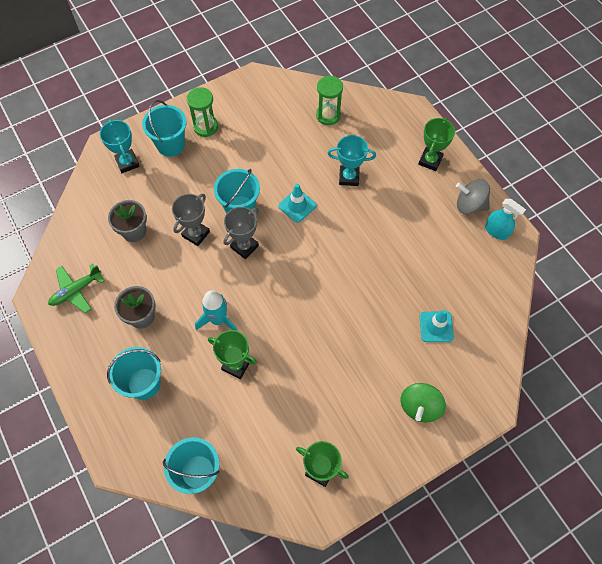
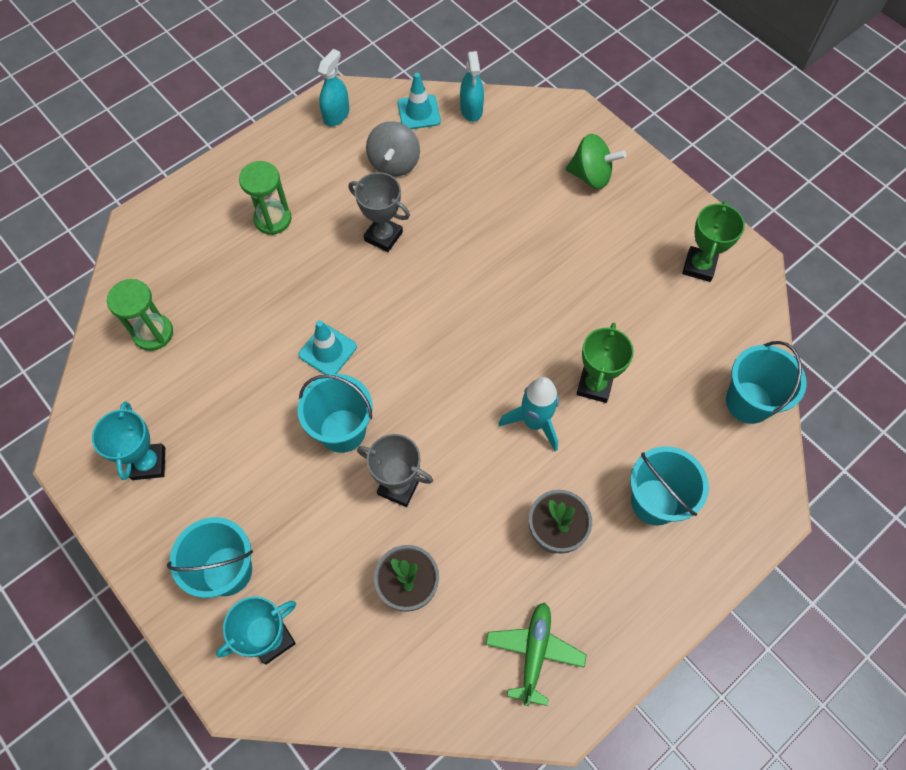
camera: 100 degrees left, 0 degrees up
(76, 290) = (534, 652): green plane -> green plane turned 120 degrees counterclockwise
(205, 127) = (184, 519): green hourglass -> green hourglass (273, 219)
(244, 246) = (409, 411): grey trophy -> grey trophy (383, 236)
(349, 177) = (269, 290): turquoise trophy -> turquoise trophy (148, 463)
(430, 160) = (231, 193): green trophy -> none
(436, 327) = (484, 168): turquoise traffic cone -> turquoise traffic cone (419, 112)
(469, 205) = (300, 145): grey spinning top -> grey spinning top (394, 163)
(496, 327) = (471, 109): none -> turquoise spray bottle

